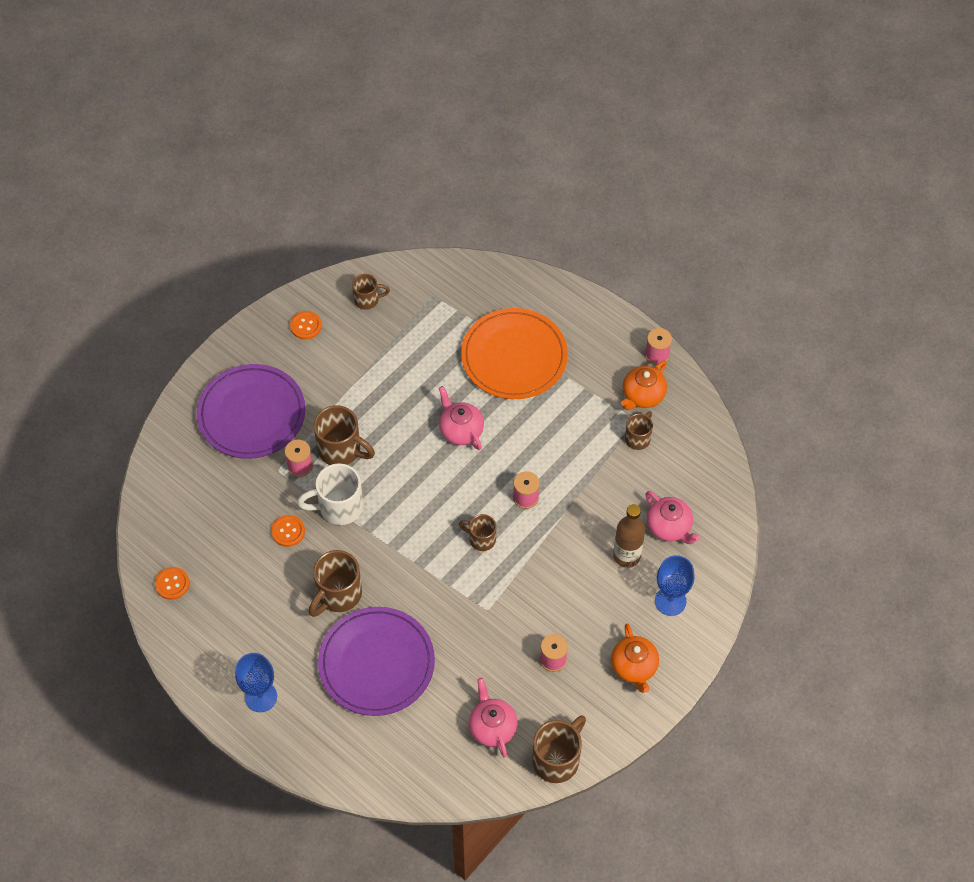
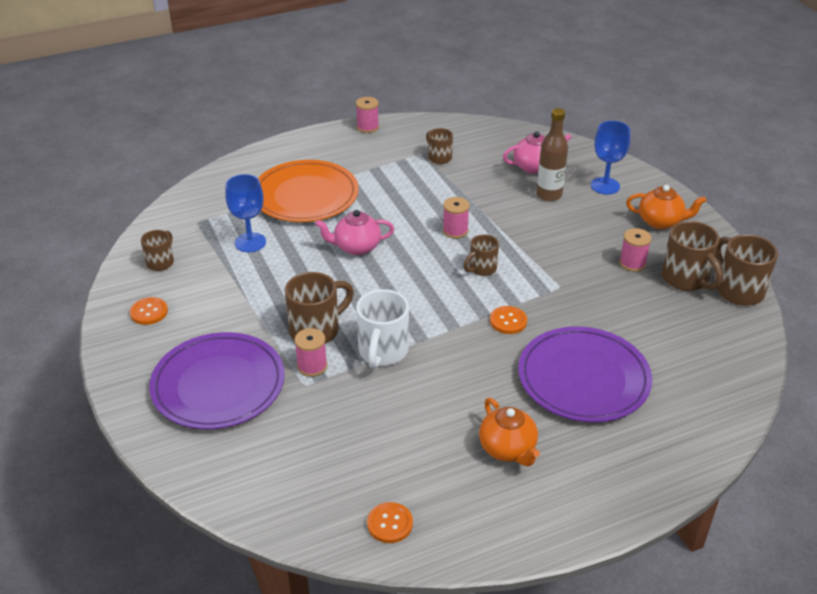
camera: 65 degrees left, 20 degrees down
(261, 697) = (583, 485): blue goblet -> blue goblet (250, 242)
(288, 531) = (385, 399): orange button -> orange button (508, 321)
(338, 595) = (487, 383): brown mug -> brown mug (686, 279)
(492, 727) = (689, 320): pink teapot -> none
(642, 396) = (400, 144): orange teapot -> orange teapot (508, 449)

